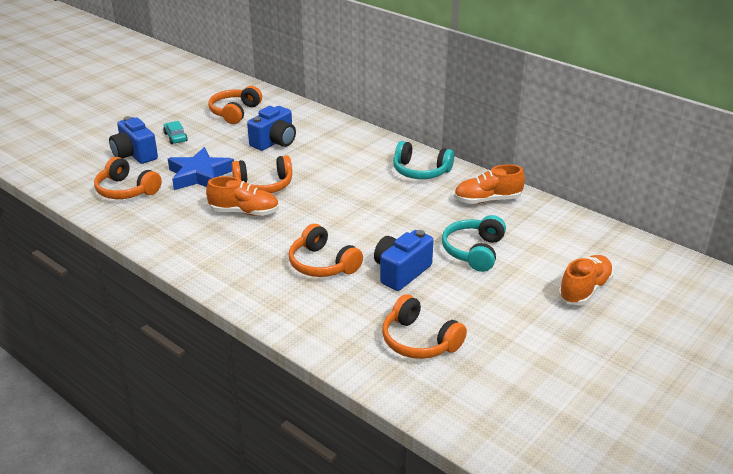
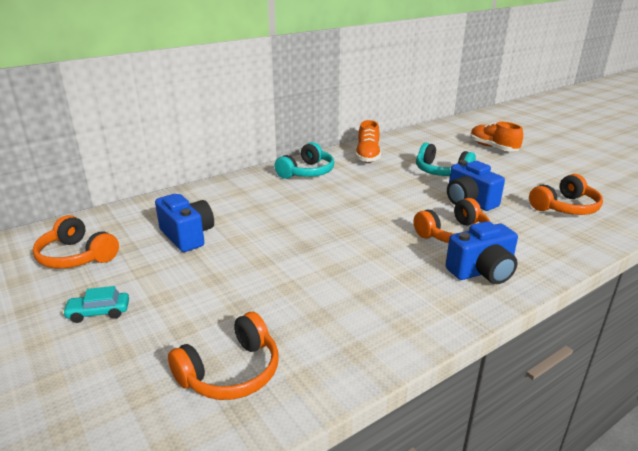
camera: 75 degrees left, 5 degrees down
(135, 154) = (118, 359): blue camera -> blue camera (482, 271)
(200, 175) = (231, 297): blue star -> none
(244, 212) = (340, 270): orange shoe -> none
(264, 185) = (286, 252): orange headphones -> none

